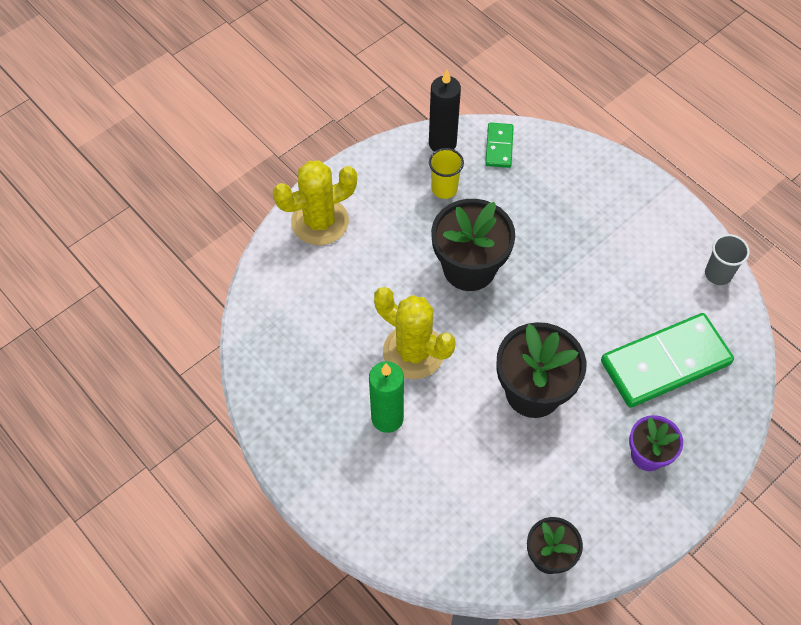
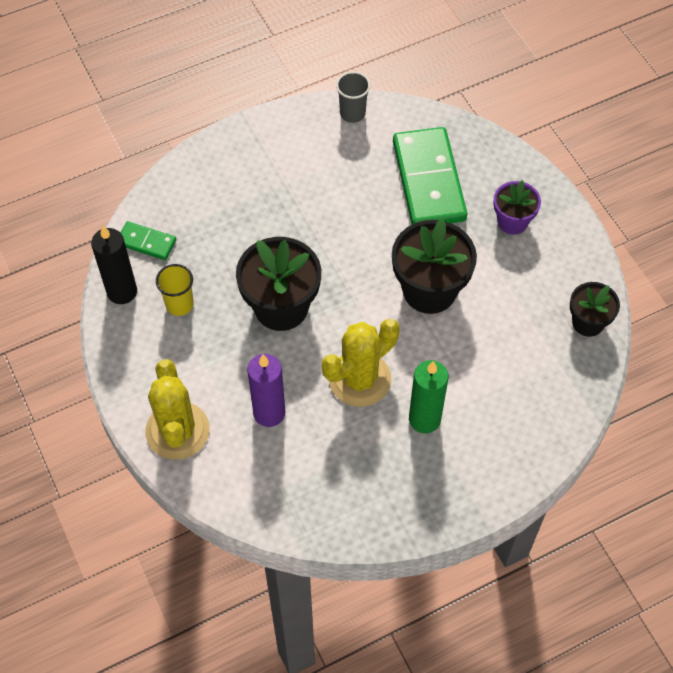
camera: 75 degrees left, 0 degrees up
(356, 286) = (269, 413): none -> purple candle

